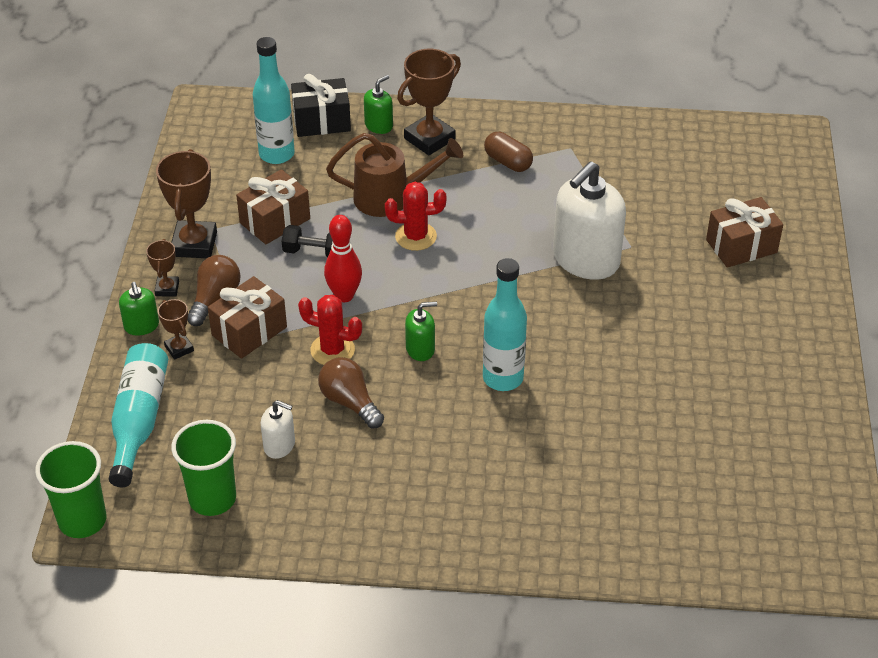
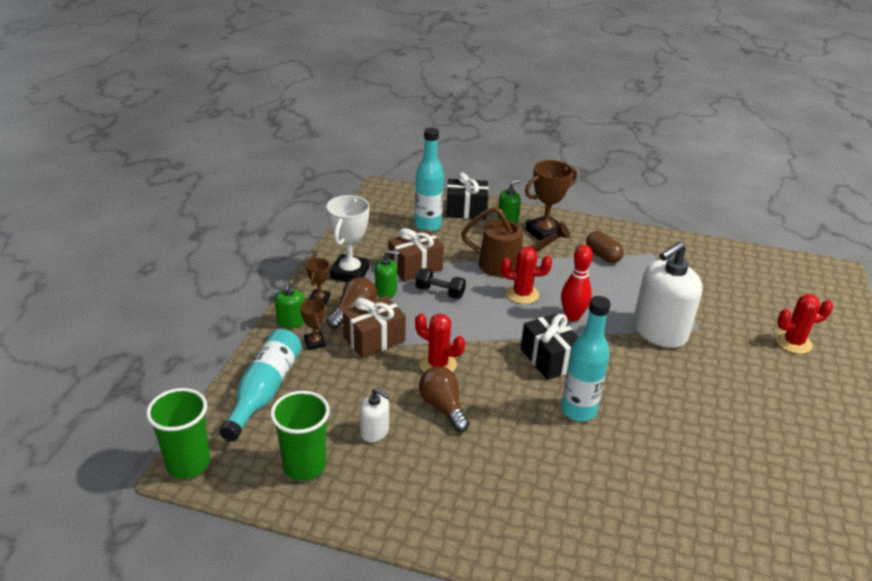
camera: 10 degrees right, 10 degrees down
(194, 244) = (349, 273): brown trophy -> white trophy
(344, 295) = (456, 326): red bowling pin -> red bowling pin (572, 317)
(420, 349) = (511, 376): green soap dispenser -> green soap dispenser (386, 291)
(461, 319) = (549, 359): none -> black gift
(741, 246) = (793, 342): brown gift -> red cactus

